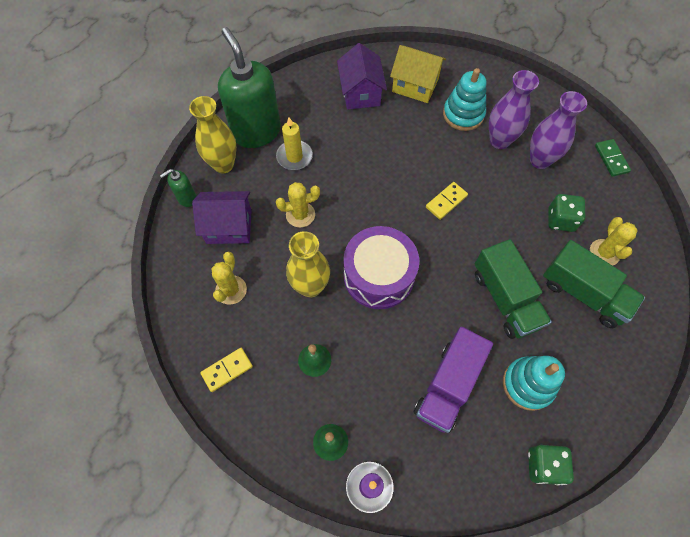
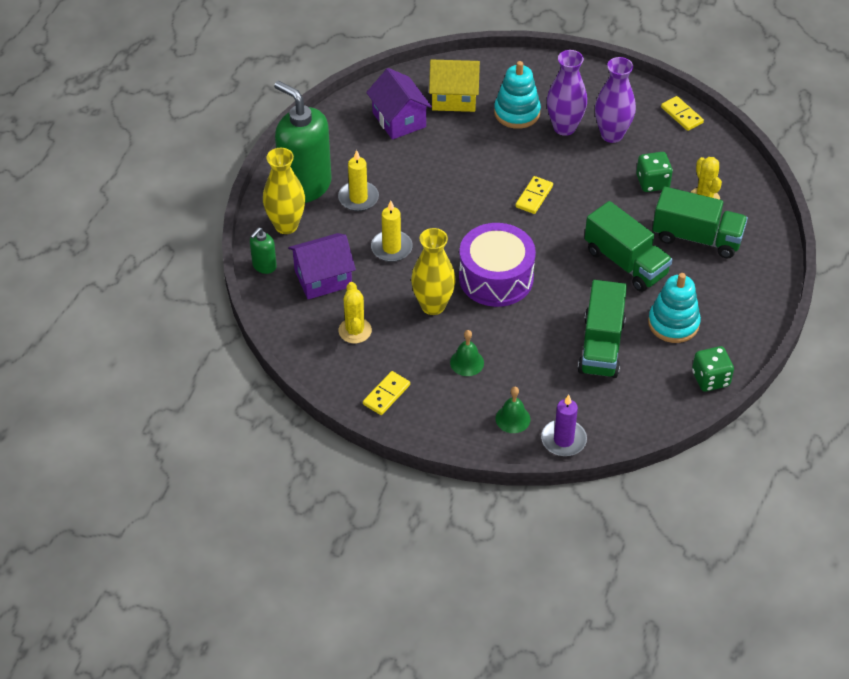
camera: 20 degrees left, 15 degrees down
(300, 214) = (391, 248): yellow cactus -> yellow candle
(448, 386) = (601, 346): purple truck -> green truck
(611, 159) = (682, 115): green domino -> yellow domino

